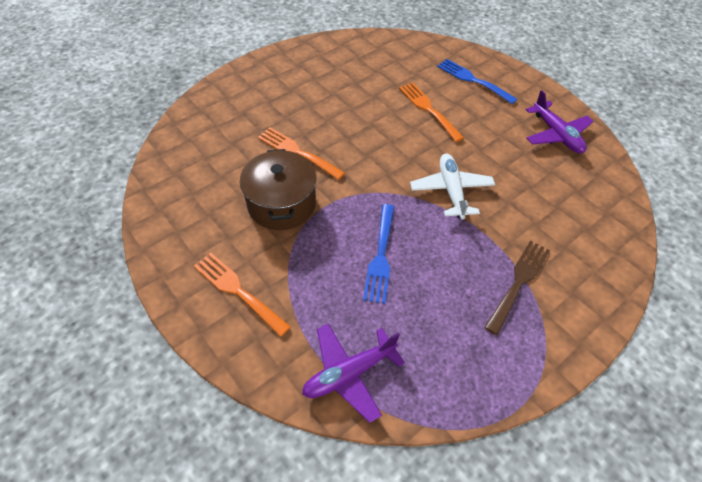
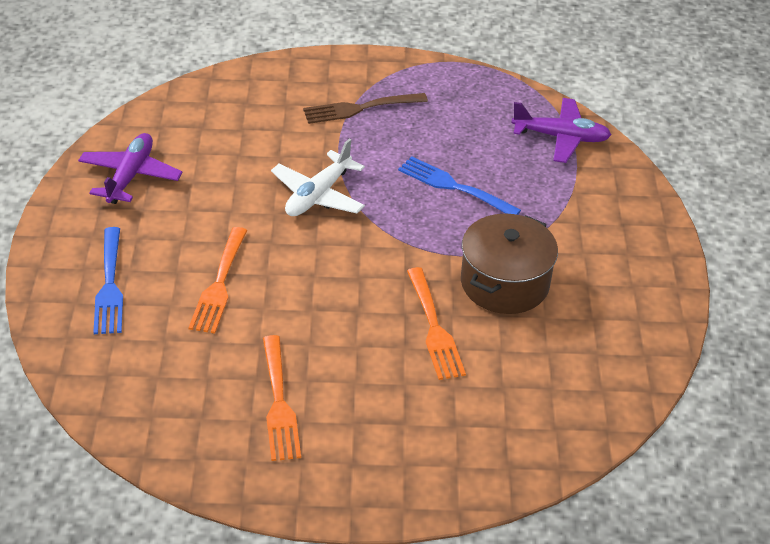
camera: 140 degrees left, 10 degrees down
(237, 291) = (610, 235): orange fork -> orange fork (279, 403)
(381, 256) = (453, 186): blue fork -> blue fork turned 105 degrees counterclockwise

